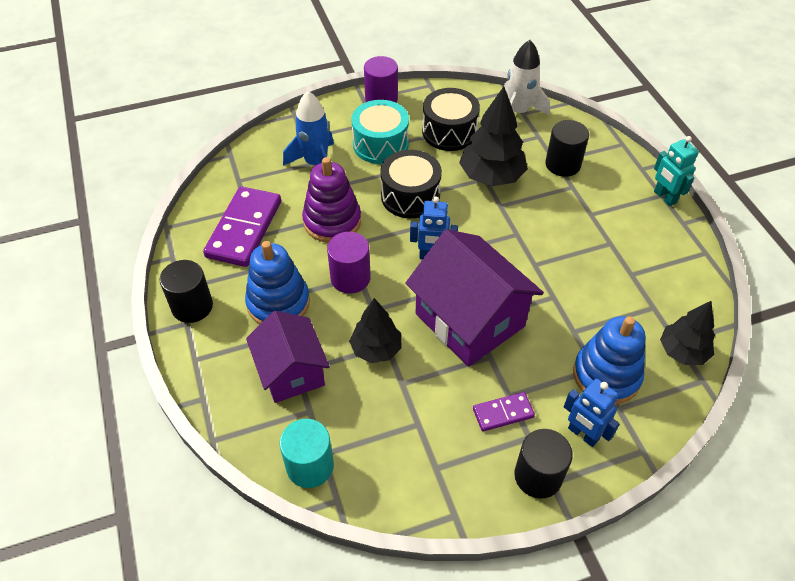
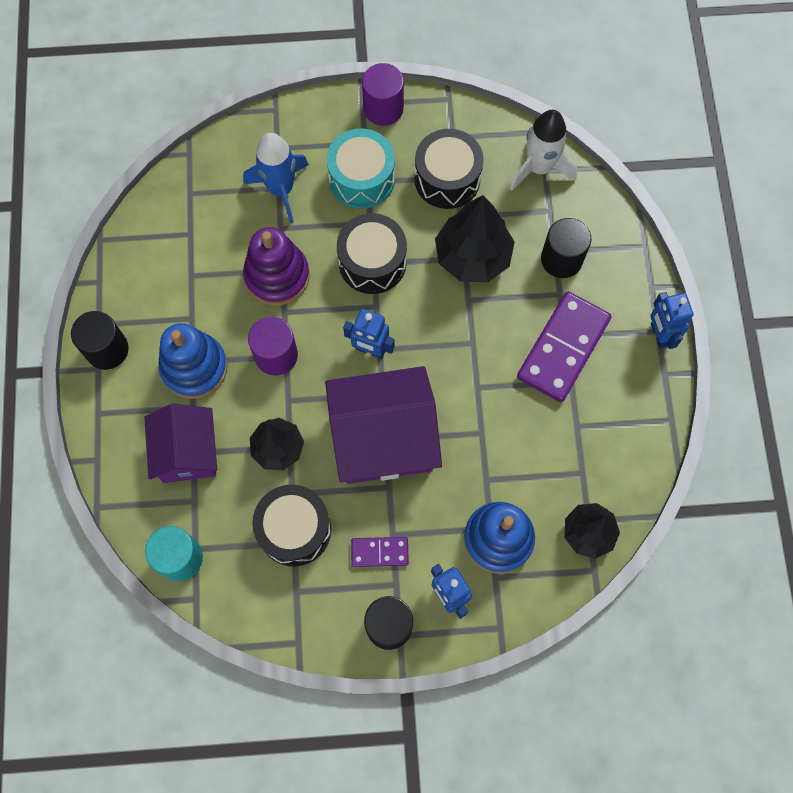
camera: 15 degrees right, 20 degrees up
(244, 229) = (181, 263): purple domino -> purple domino (563, 348)
(415, 413) = (294, 529): none -> black drum
(469, 320) = (383, 438): purple house -> purple house turned 75 degrees counterclockwise
(664, 197) = (659, 335): turquoise robot -> blue robot

